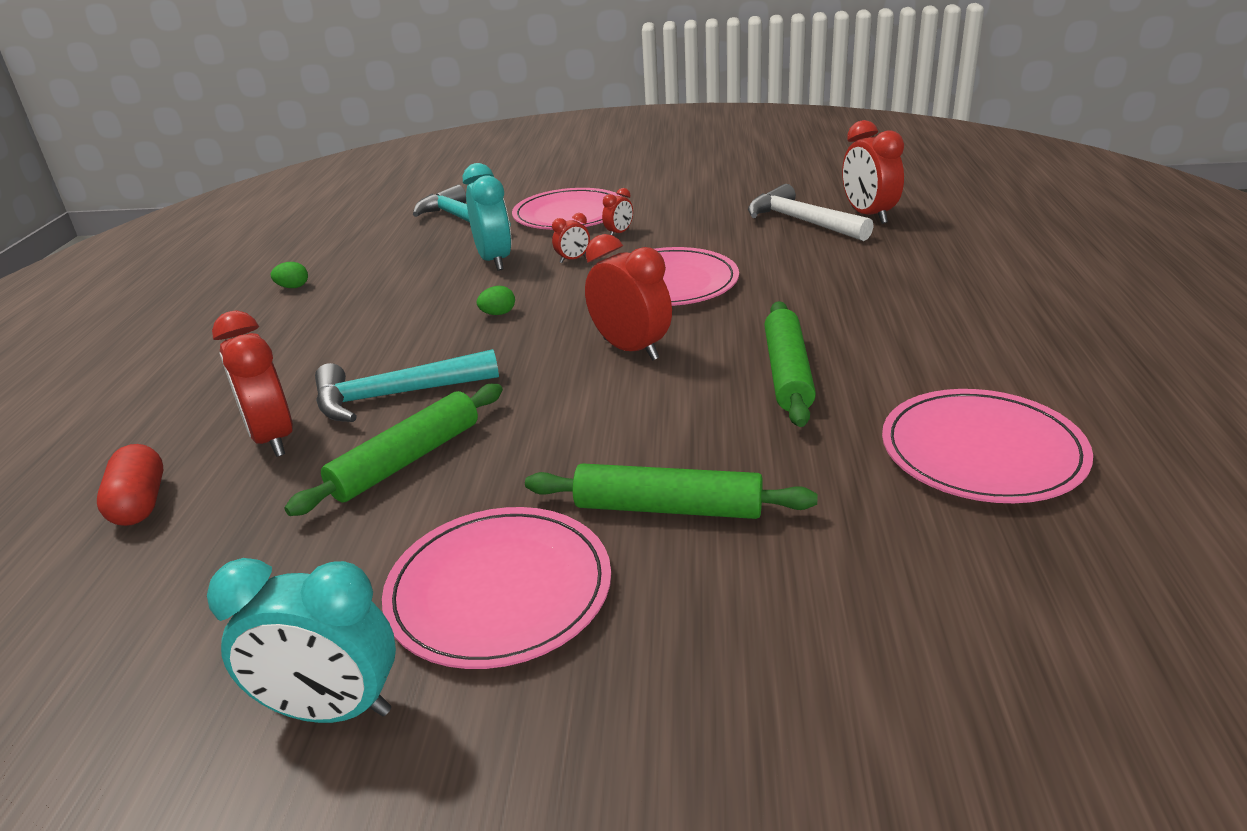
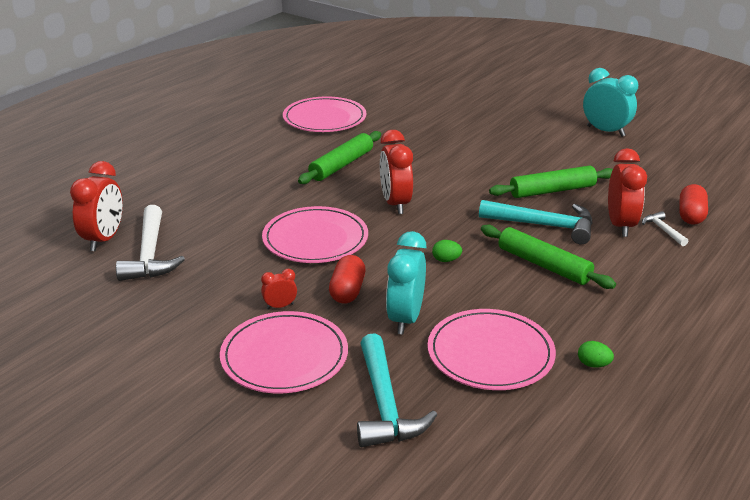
camera: 150 degrees left, 0 degrees up
(199, 456) = (663, 230): none -> white hammer
(499, 590) = (537, 139): pink plate -> pink plate (490, 353)
(573, 259) = (347, 291): red clock -> red capsule
(668, 508) = (457, 140): green rolling pin -> green rolling pin (544, 265)

